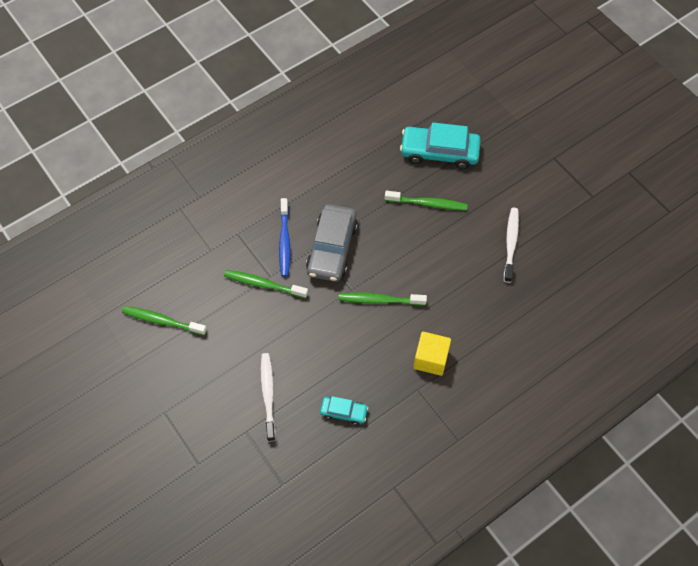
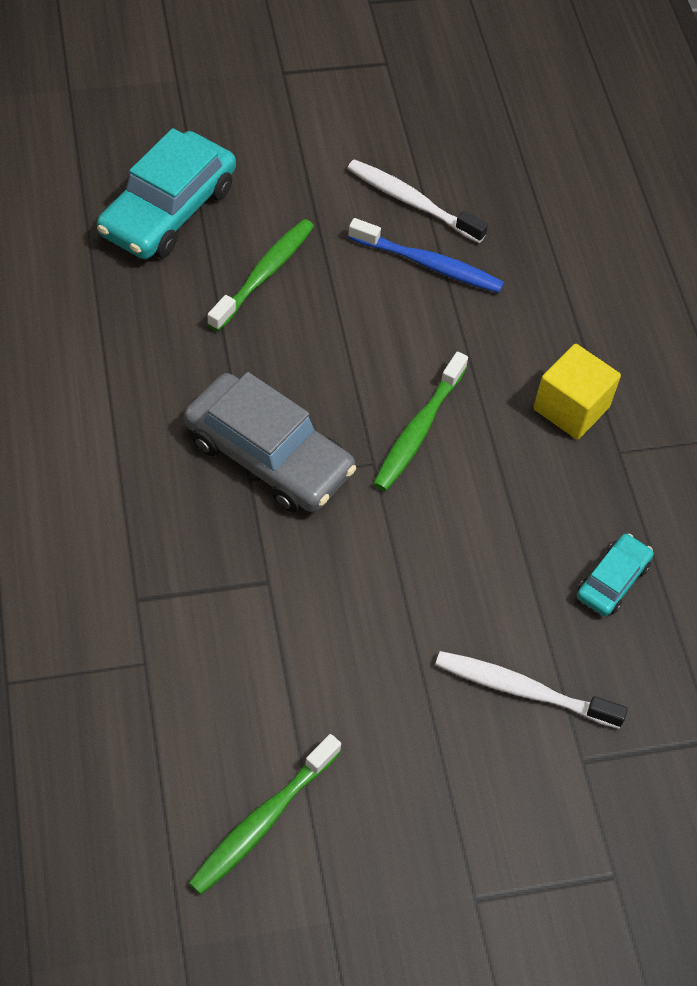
camera: 70 degrees left, 5 degrees down
(264, 284) = (282, 600): green toothbrush -> none
(284, 241) = (206, 526): blue toothbrush -> blue toothbrush (428, 264)

